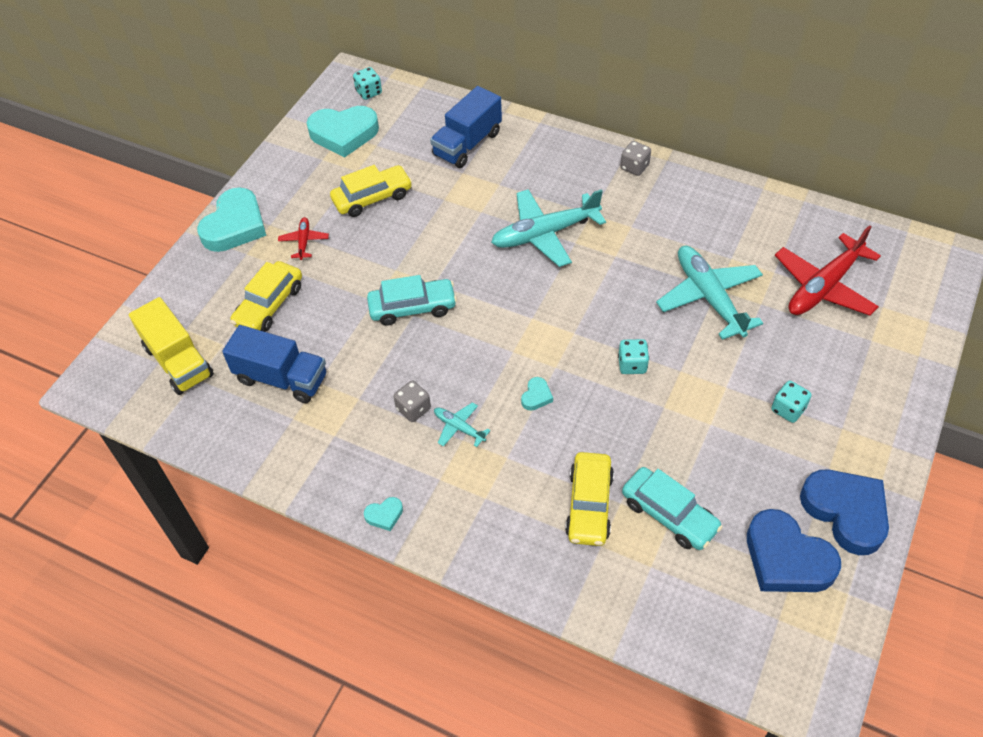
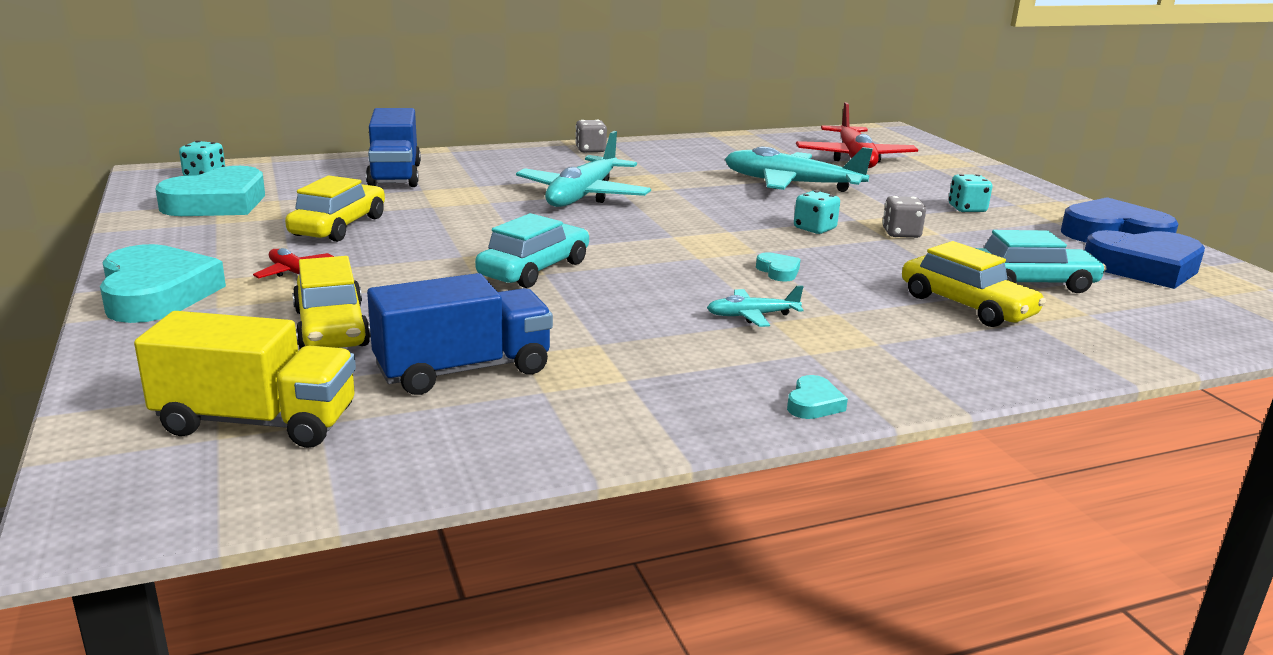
camera: 50 degrees left, 30 degrees down
(413, 409) = (678, 324): grey dice -> grey dice (901, 233)

